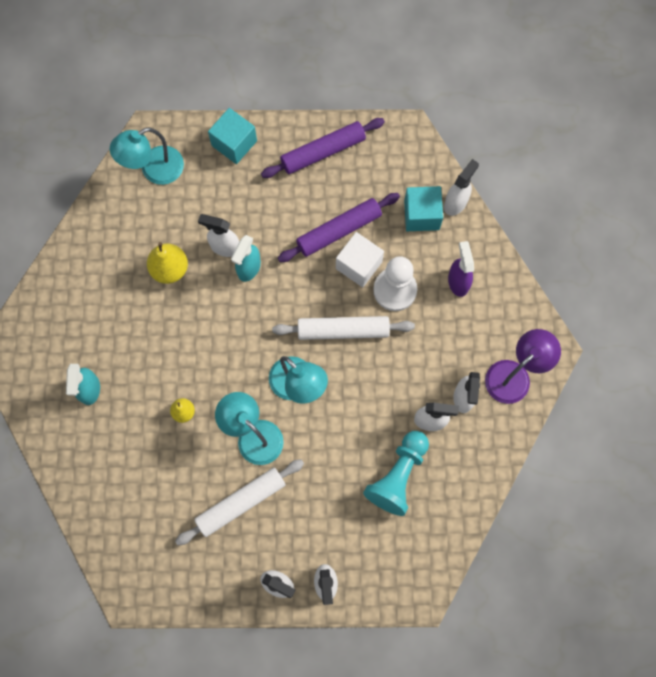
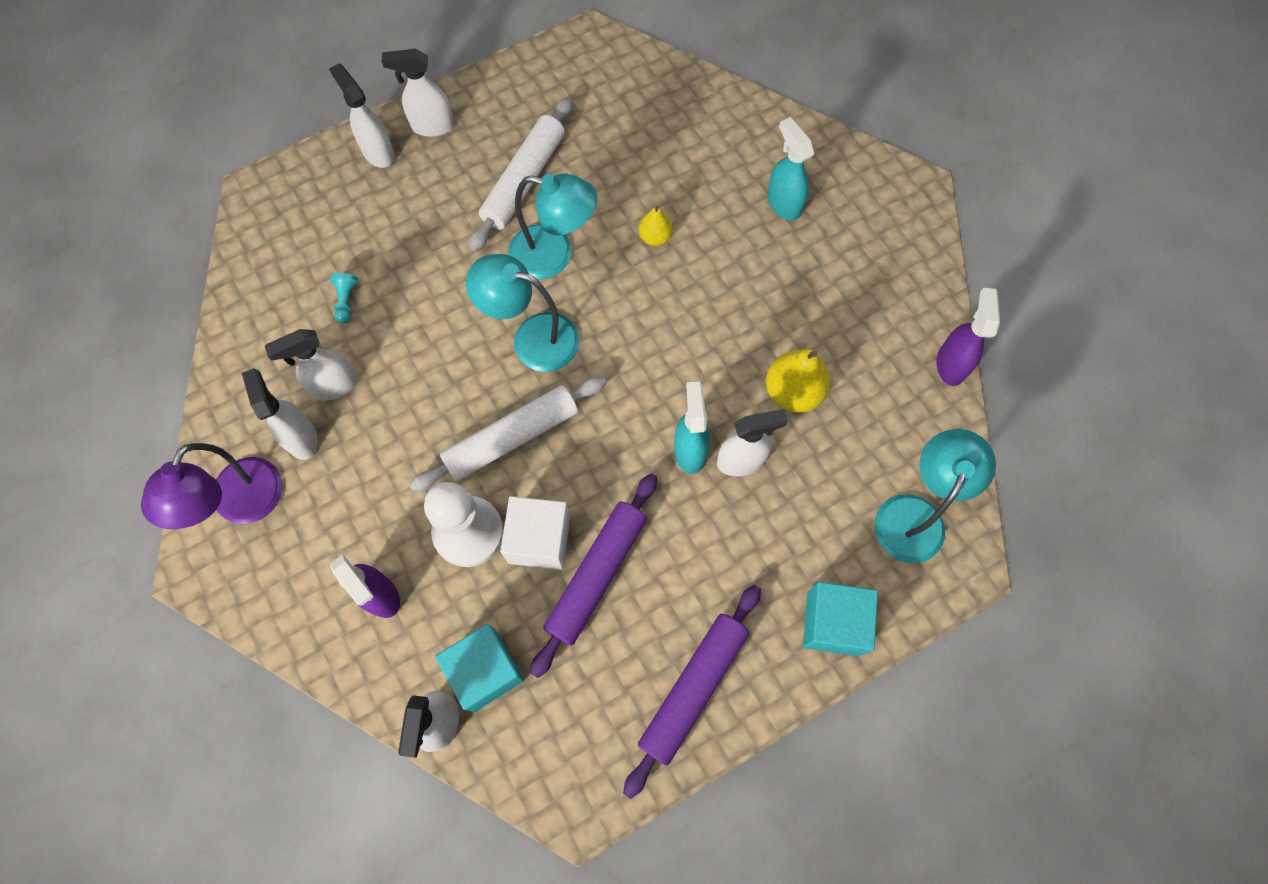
camera: 150 degrees right, 5 degrees down
(71, 235) = (951, 364): none -> purple spray bottle
(398, 476) = (346, 301): turquoise pawn -> turquoise pawn, size x0.41

